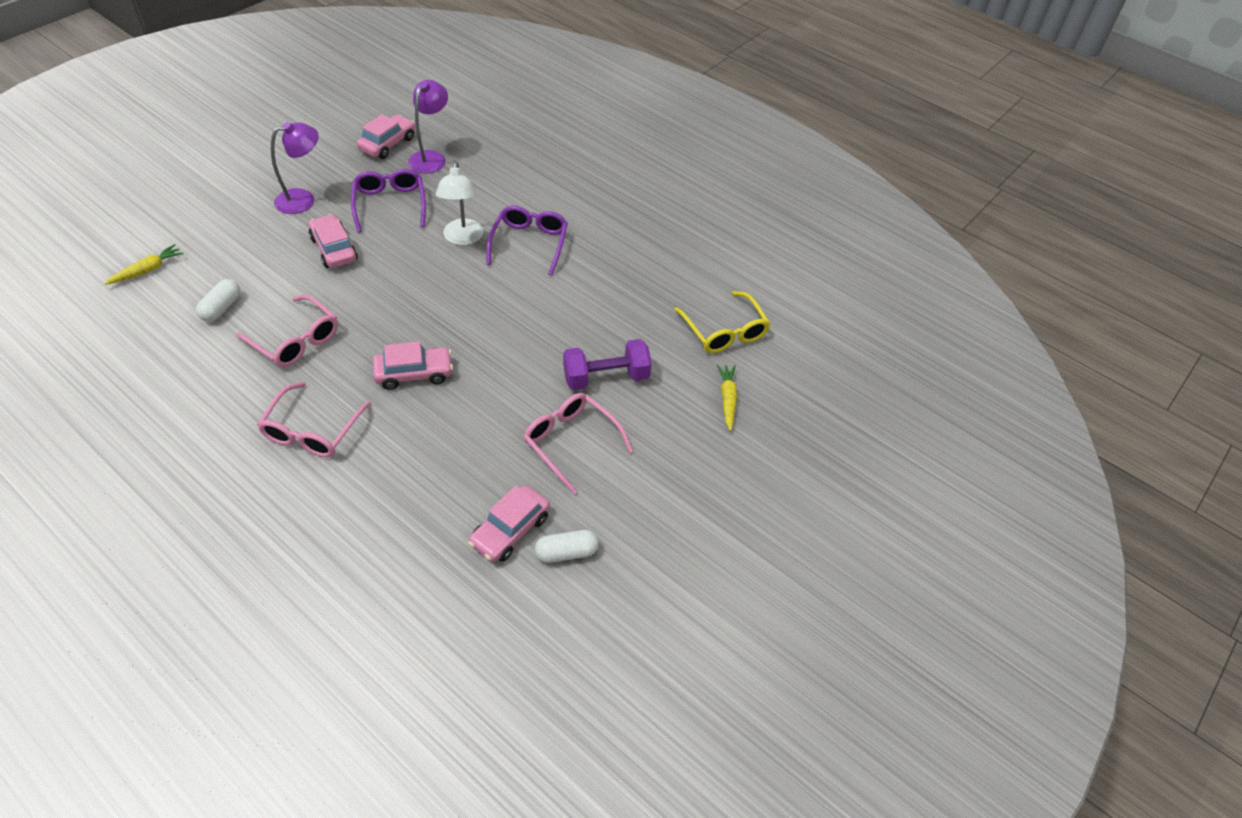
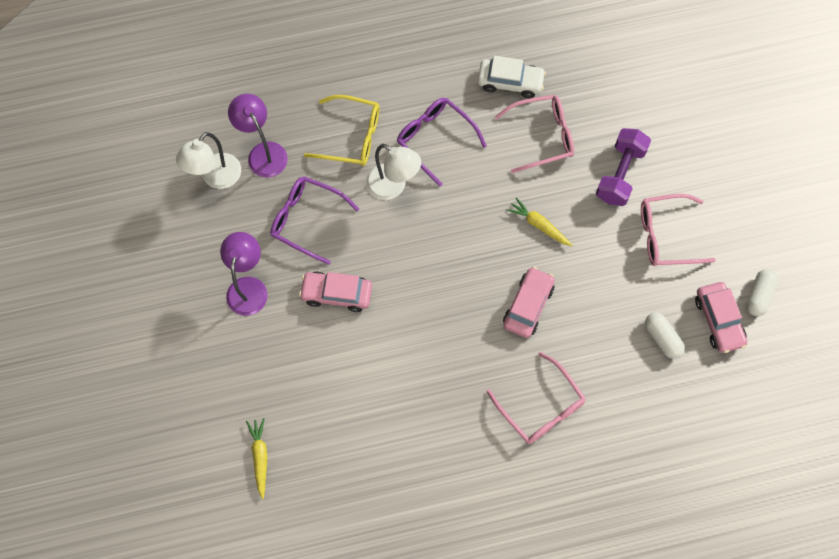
camera: 50 degrees left, 20 degrees up
(221, 308) = (353, 416): white capsule -> white capsule (662, 338)
(295, 340) = (431, 375): pink glasses -> pink glasses (542, 136)
(387, 144) = (216, 178): pink car -> white lamp
(628, 264) = (510, 82): none -> white car
(724, 331) = (627, 64): yellow glasses -> yellow glasses (351, 136)
(727, 399) = (693, 108): yellow carrot -> yellow carrot (539, 225)

